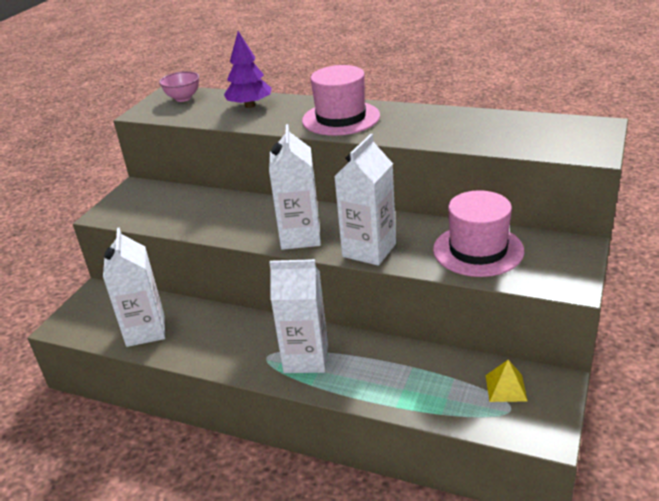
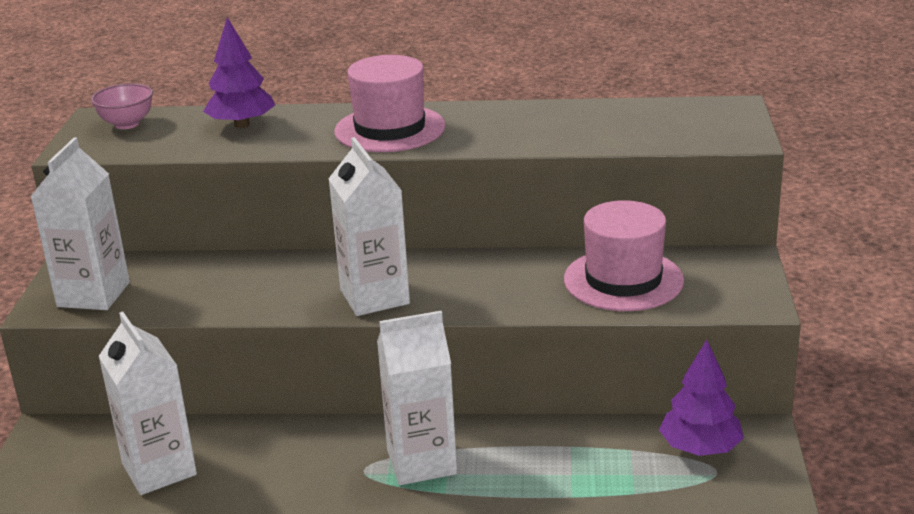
camera: 20 degrees left, 5 degrees down
(369, 250) = (480, 300): white carton -> white carton (93, 294)
(506, 388) = (700, 449): yellow pyramid -> purple tree

